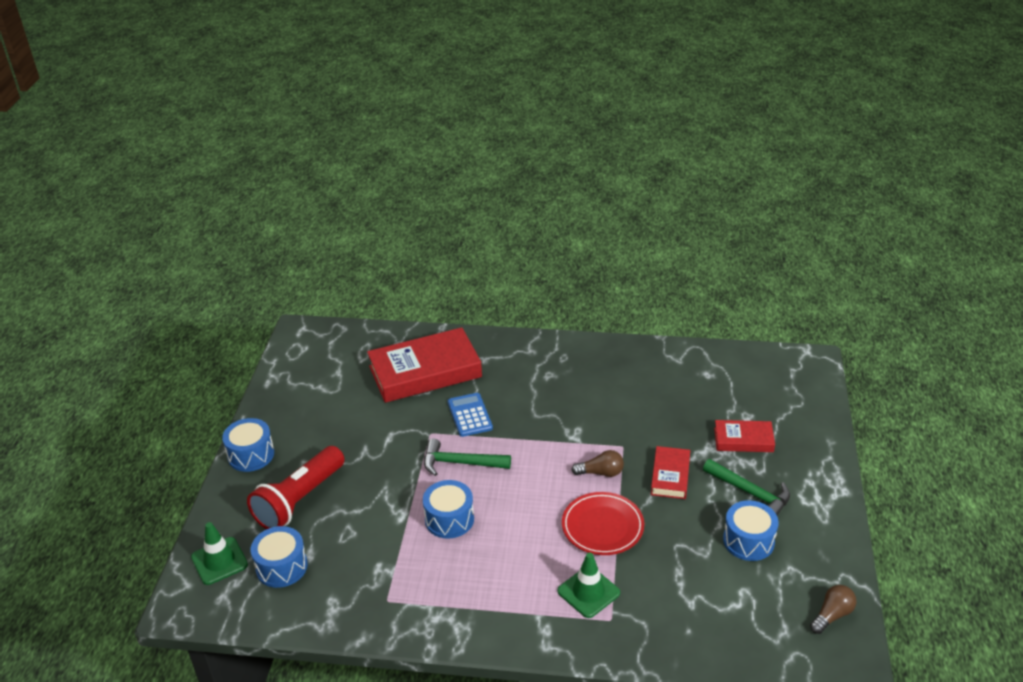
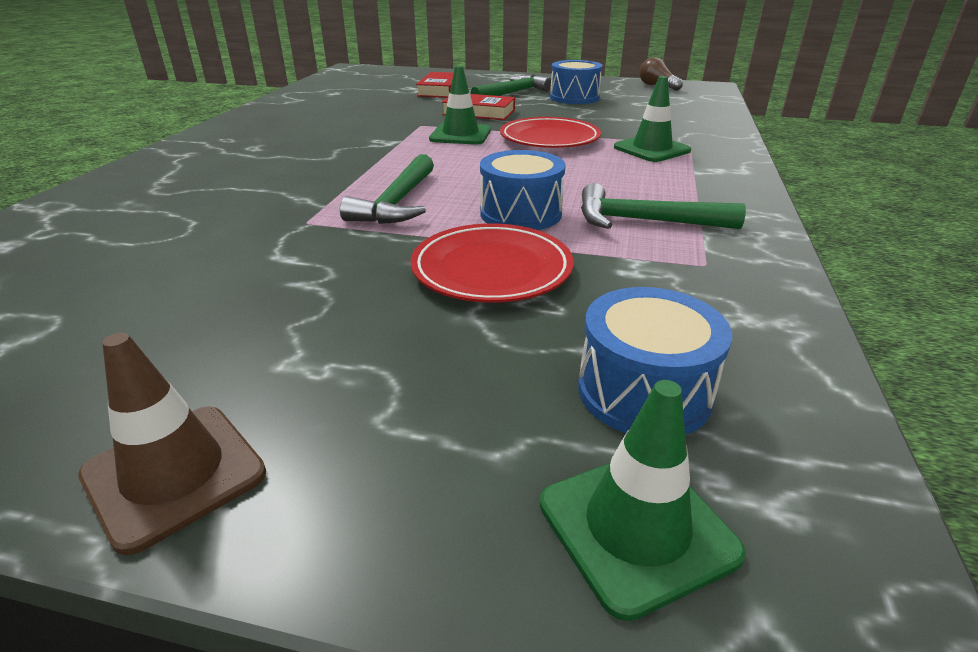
camera: 85 degrees left, 5 degrees down
(251, 455) = (174, 474): blue drum -> brown traffic cone
(299, 500) = (419, 369): red flashlight -> none
(379, 513) = (491, 270): none -> red plate
(425, 371) = (130, 222): red book -> none
(443, 578) = (645, 221): none -> green hammer
(469, 415) = (289, 193): blue calculator -> none
(601, 473) = (460, 135): brown light bulb -> green traffic cone

